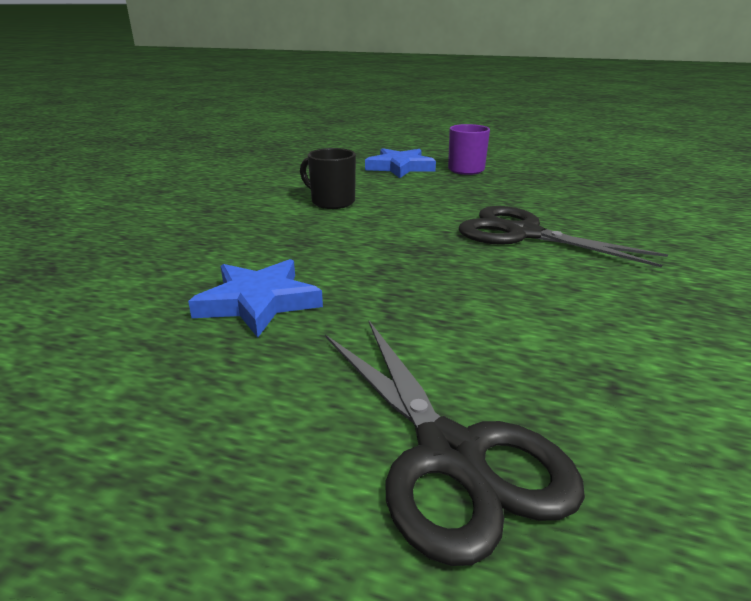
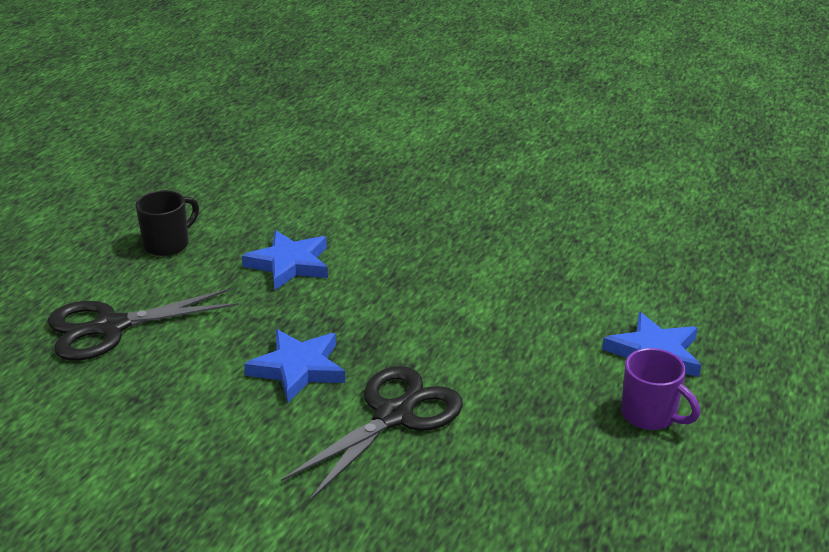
camera: 95 degrees right, 5 degrees up
(331, 202) = (505, 296): black mug -> black mug (168, 244)
(480, 279) = (298, 368): none -> blue star

